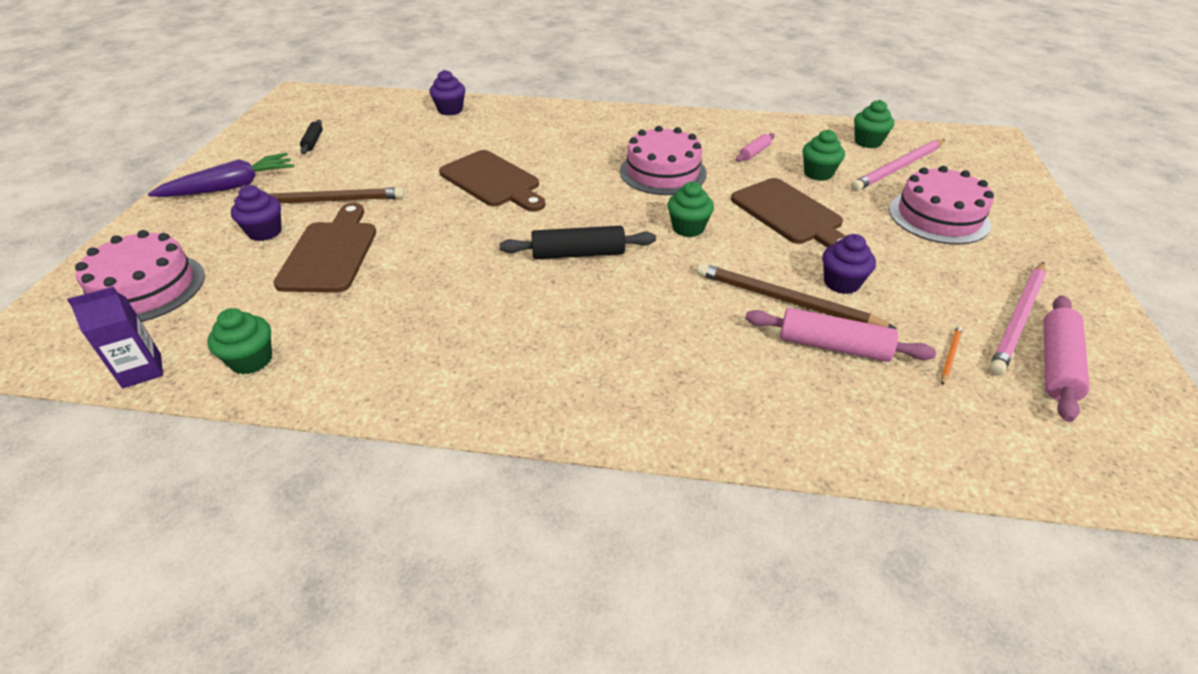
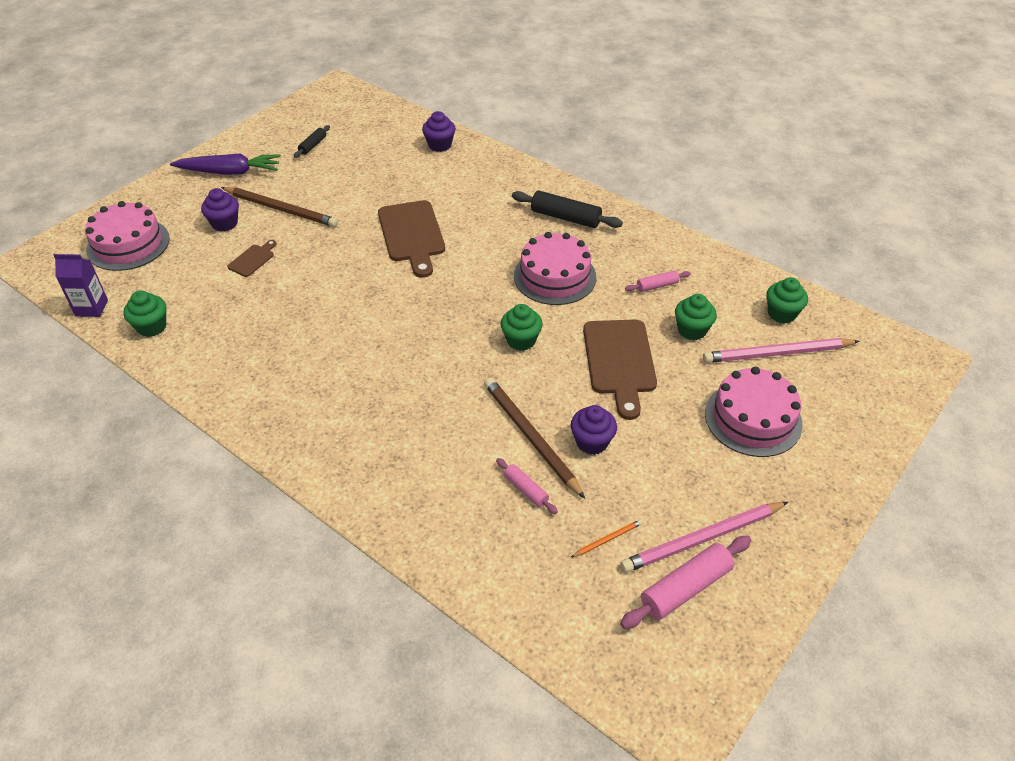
camera: 30 degrees right, 5 degrees up
(331, 253) = (253, 259): brown cutting board -> brown cutting board, size x0.48
(578, 253) = (416, 329): black rolling pin -> black rolling pin (565, 217)
(833, 346) = (525, 490): pink rolling pin -> pink rolling pin, size x0.56

